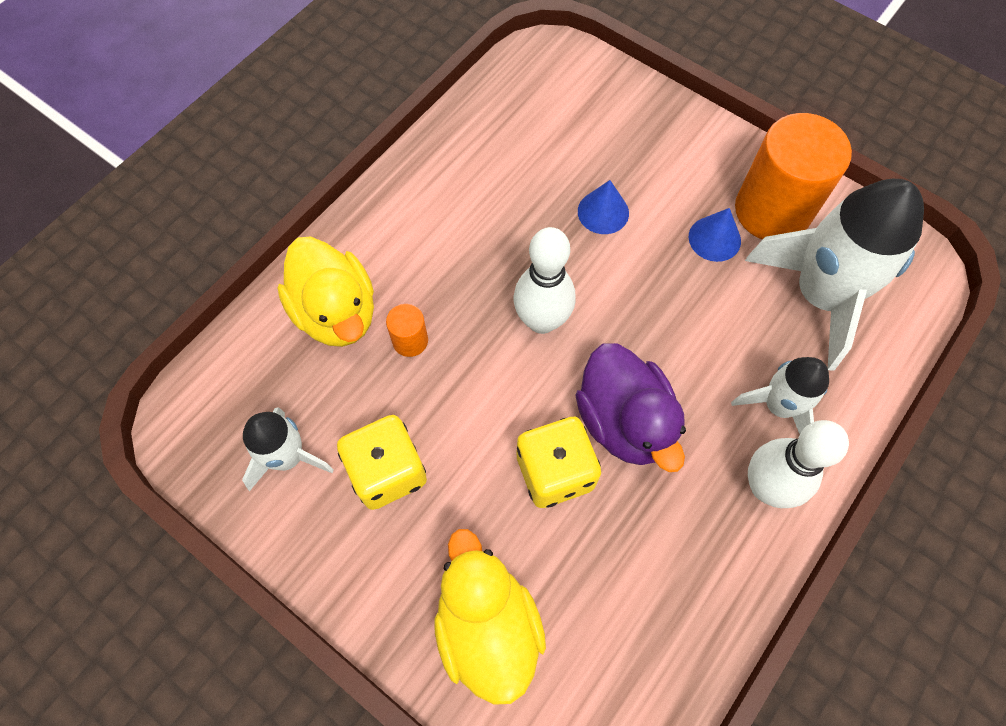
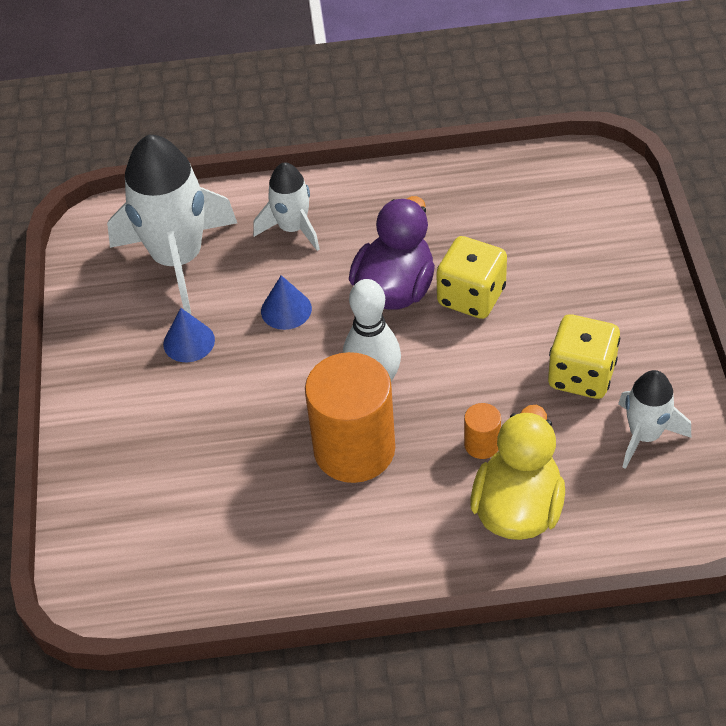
camera: 130 degrees left, 15 degrees down
(487, 627) = (598, 257): yellow duck -> none
(603, 212) = (236, 421): blue cone -> blue cone (286, 309)
(766, 487) = (356, 201): white bowling pin -> none
(772, 211) = (125, 327): orange cylinder -> orange cylinder (354, 450)

